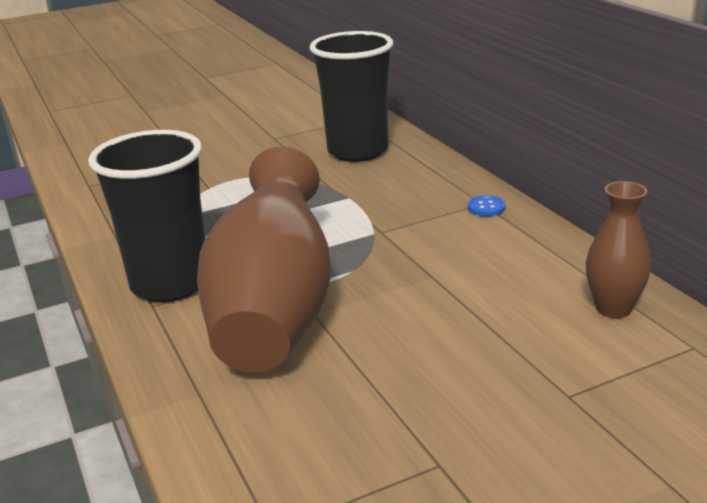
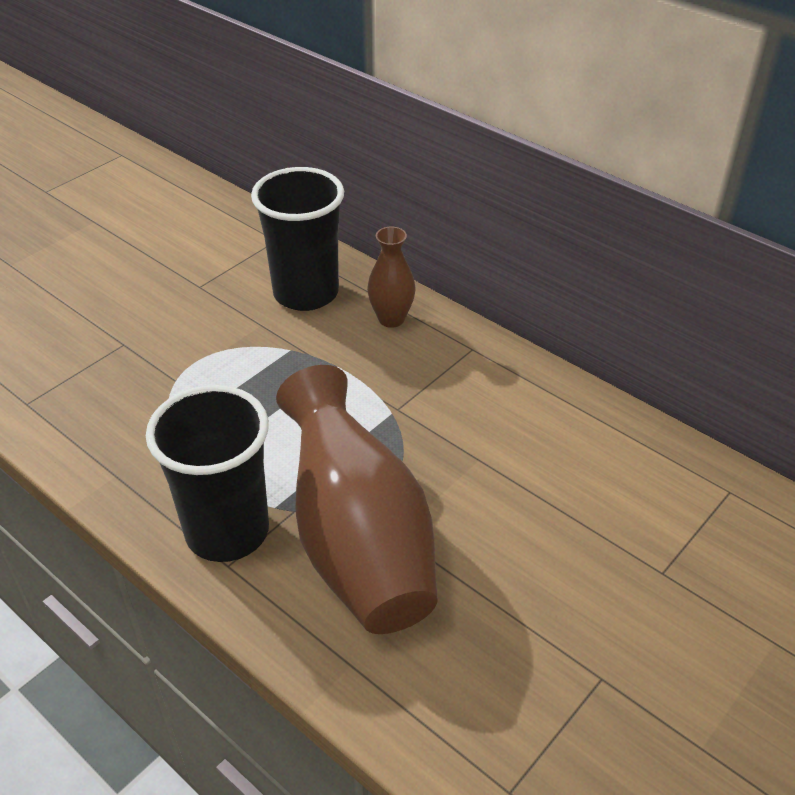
camera: 25 degrees left, 15 degrees up
(486, 207) = (479, 354): blue button -> none
(613, 308) = (650, 462): brown vase -> brown vase (391, 319)

